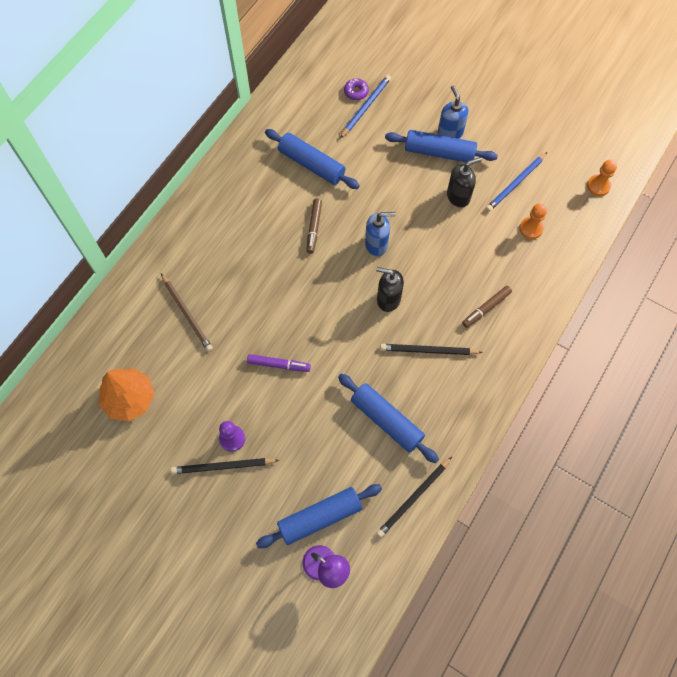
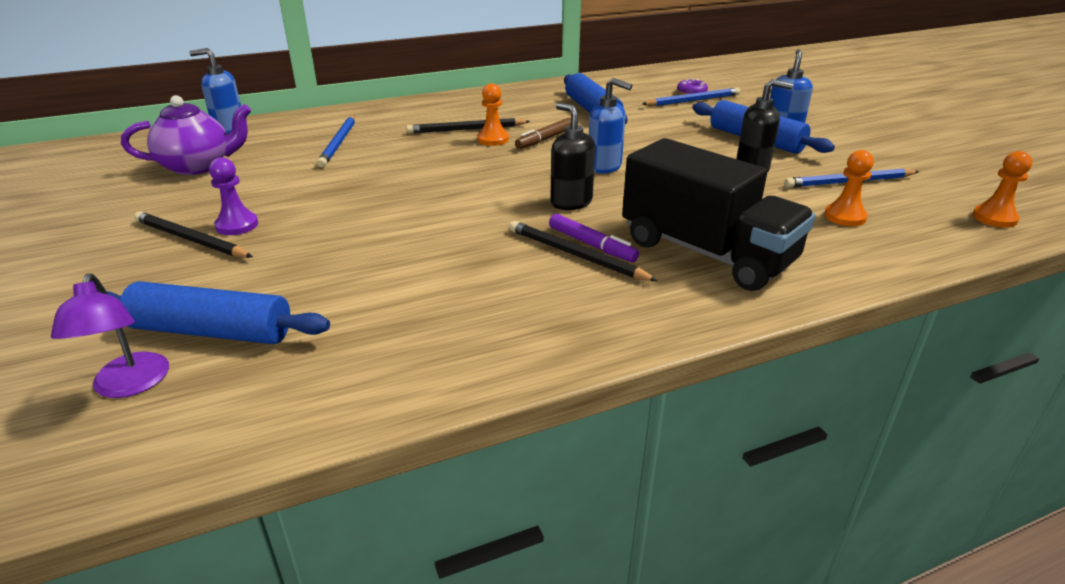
camera: 35 degrees right, 35 degrees down
(88, 342) = (229, 129): none -> blue soap dispenser
(130, 399) = (198, 166): orange tree -> purple teapot
(187, 314) = (339, 143): brown pencil -> blue pencil
(278, 365) = (373, 199): purple marker -> purple marker (591, 245)
(282, 248) = (493, 139): none -> orange pawn
(386, 420) = (435, 287): blue rolling pin -> none
(414, 498) = (364, 379): black pencil -> black pencil (466, 129)
(486, 308) = (706, 252): brown marker -> black truck

